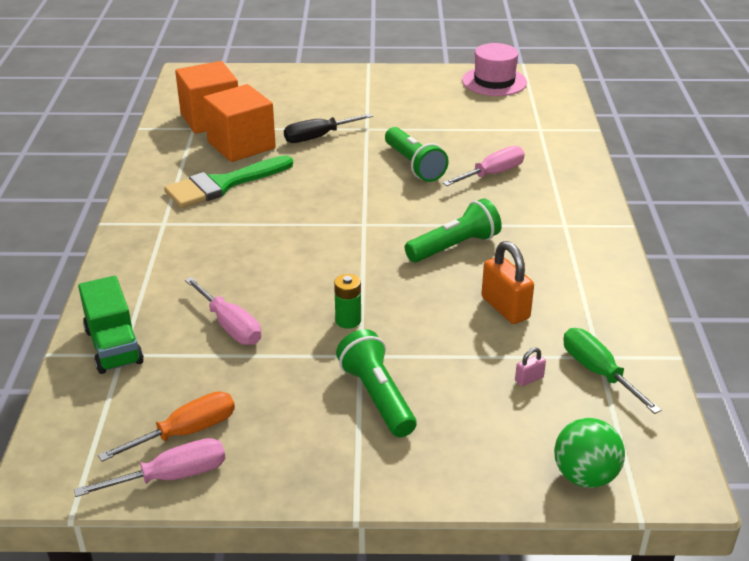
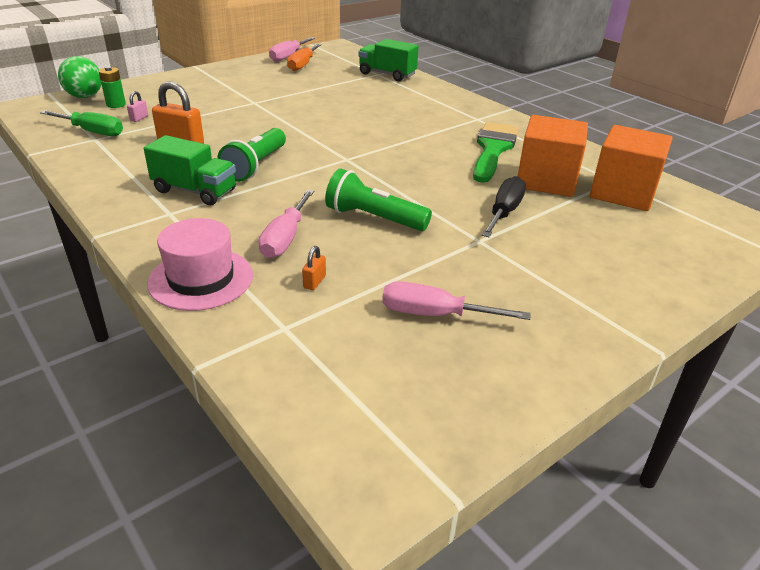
camera: 140 degrees right, 0 degrees up
(230, 326) = (344, 93): pink screwdriver -> pink screwdriver (434, 314)
(348, 320) = (281, 111): green battery -> green battery (116, 104)
(377, 396) = (225, 92): green flashlight -> none
(494, 81) = (444, 404): pink hat -> pink hat (201, 279)
(500, 143) = (314, 282): none -> orange padlock
(530, 239) = (195, 191): none -> green truck

